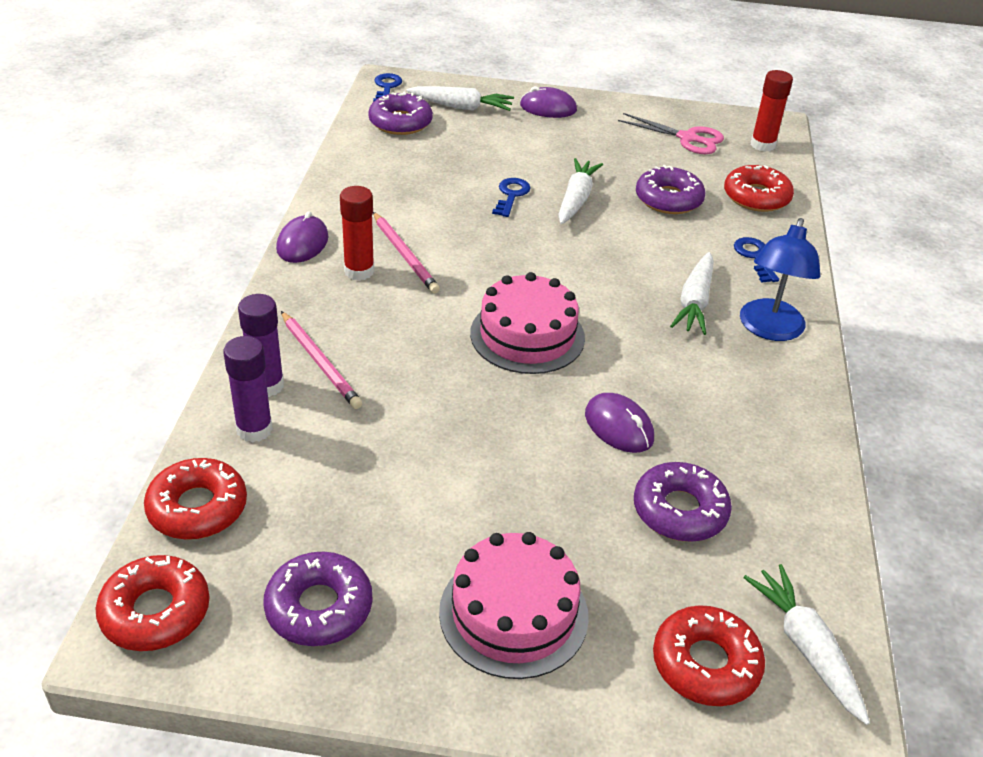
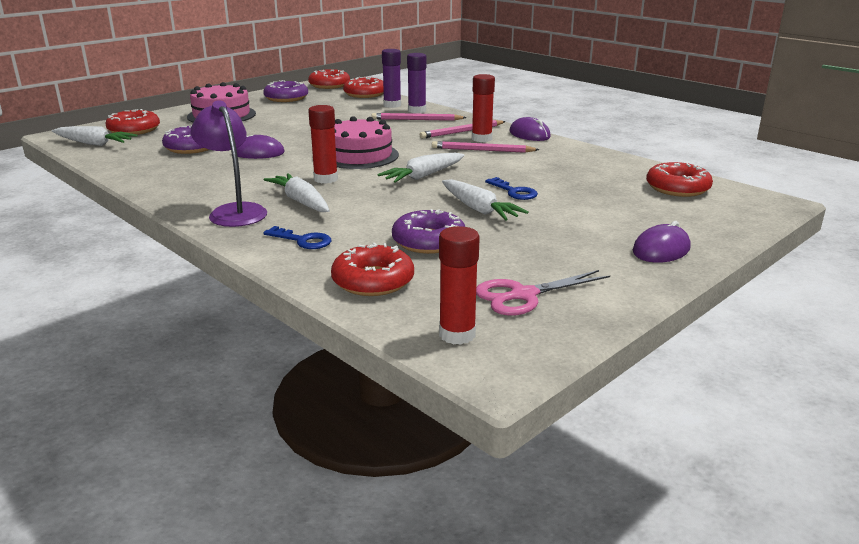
camera: 130 degrees right, 15 degrees down
(342, 298) = (462, 132): none -> pink pencil
(386, 87) = (757, 199): blue key -> none
(400, 122) = (677, 188): purple donut -> red donut
(461, 107) = (692, 215): white carrot -> white carrot (423, 176)
(624, 319) = (326, 179): none -> red glue stick
(769, 329) = (234, 211): blue lamp -> purple lamp

